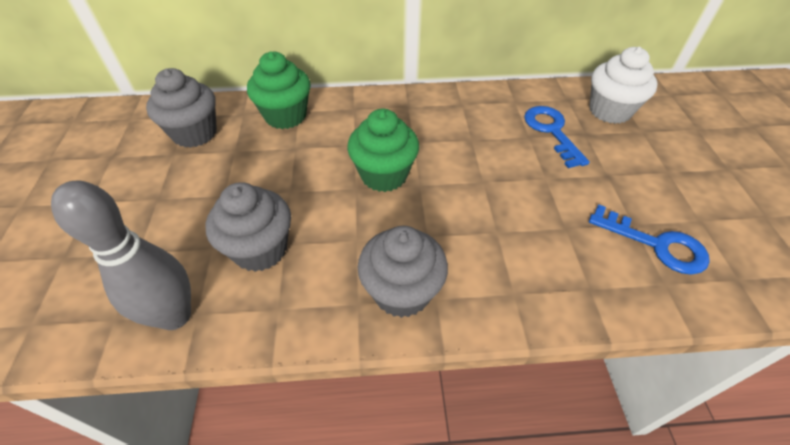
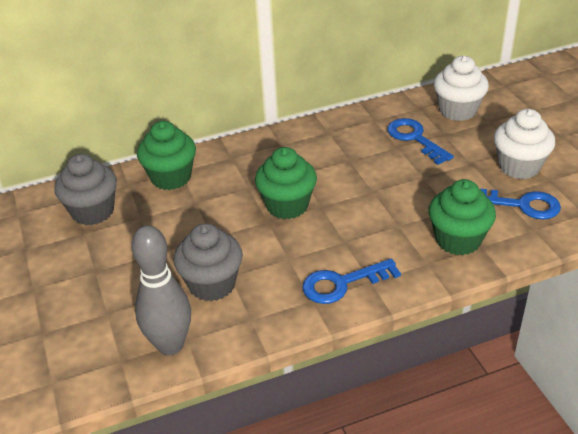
camera: 15 degrees left, 10 degrees down
(402, 292) = (342, 283): grey cupcake -> blue key
(563, 272) = (458, 240): none -> green cupcake
(665, 194) = (519, 167): none -> white cupcake

